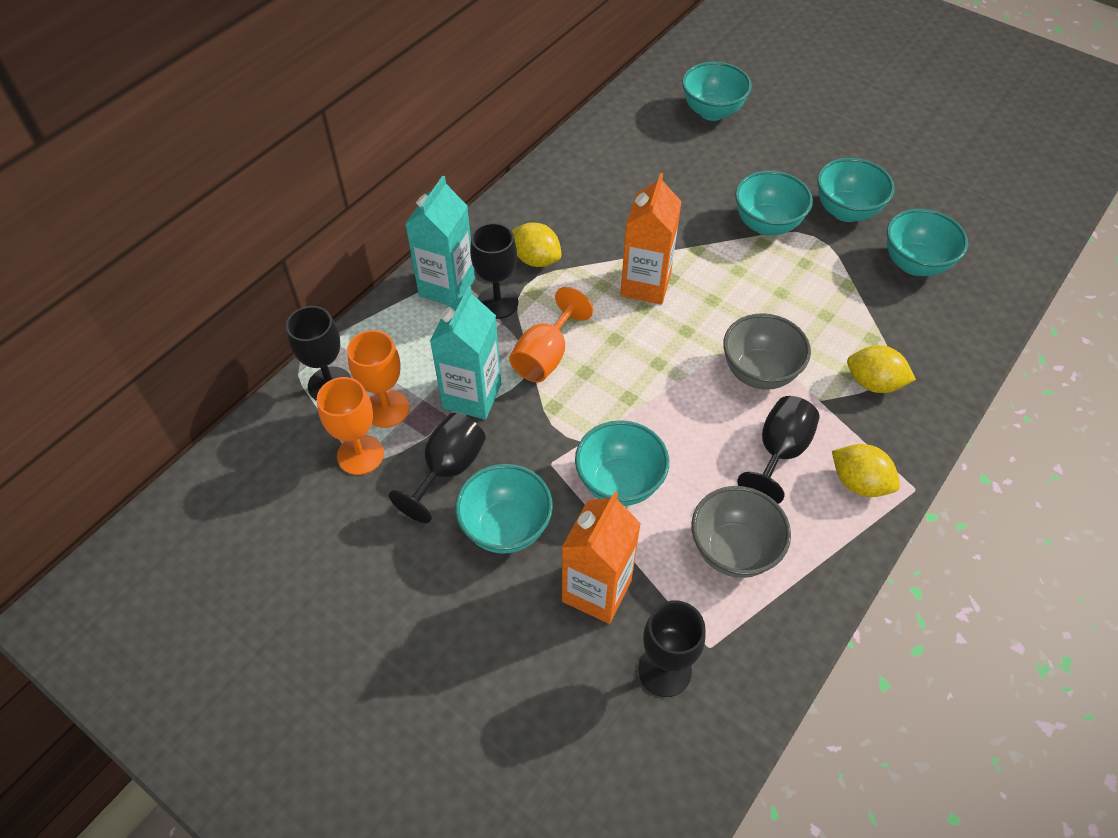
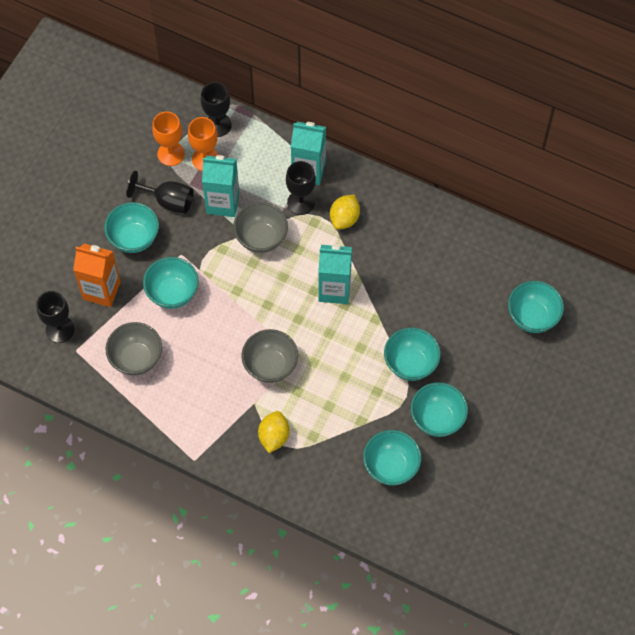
camera: 80 degrees right, 10 degrees up
(546, 356) = (261, 238): orange goblet -> grey bowl
(645, 285) = (334, 289): orange carton -> turquoise carton
(779, 452) = (209, 380): black goblet -> none
(859, 483) = (193, 427): yellow lemon -> none

